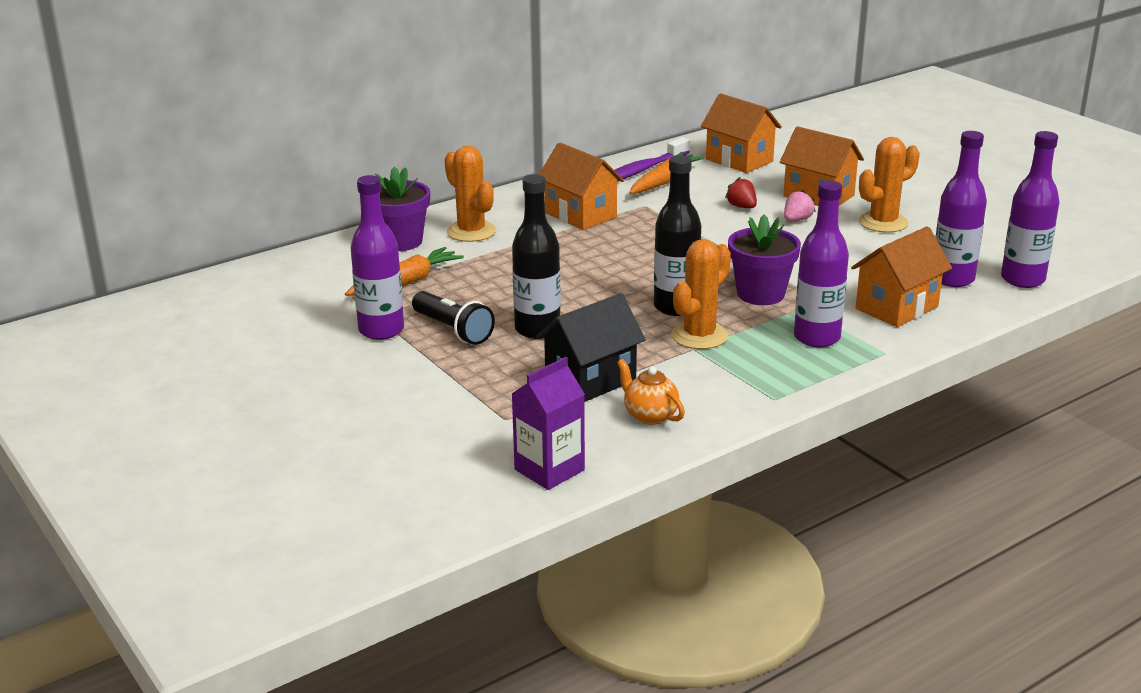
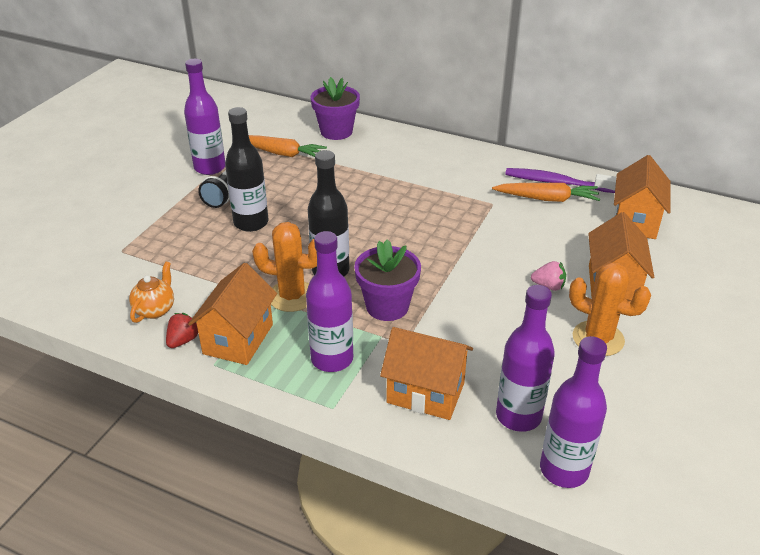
camera: 60 degrees right, 10 degrees up
(471, 232) = (375, 150): orange cactus -> none
(549, 470) = (62, 289): purple carton -> none
(580, 215) = (446, 182): orange house -> orange house (238, 339)
(590, 380) = (191, 268): black house -> none
(742, 207) = (542, 250): red strawberry -> red strawberry (183, 340)

